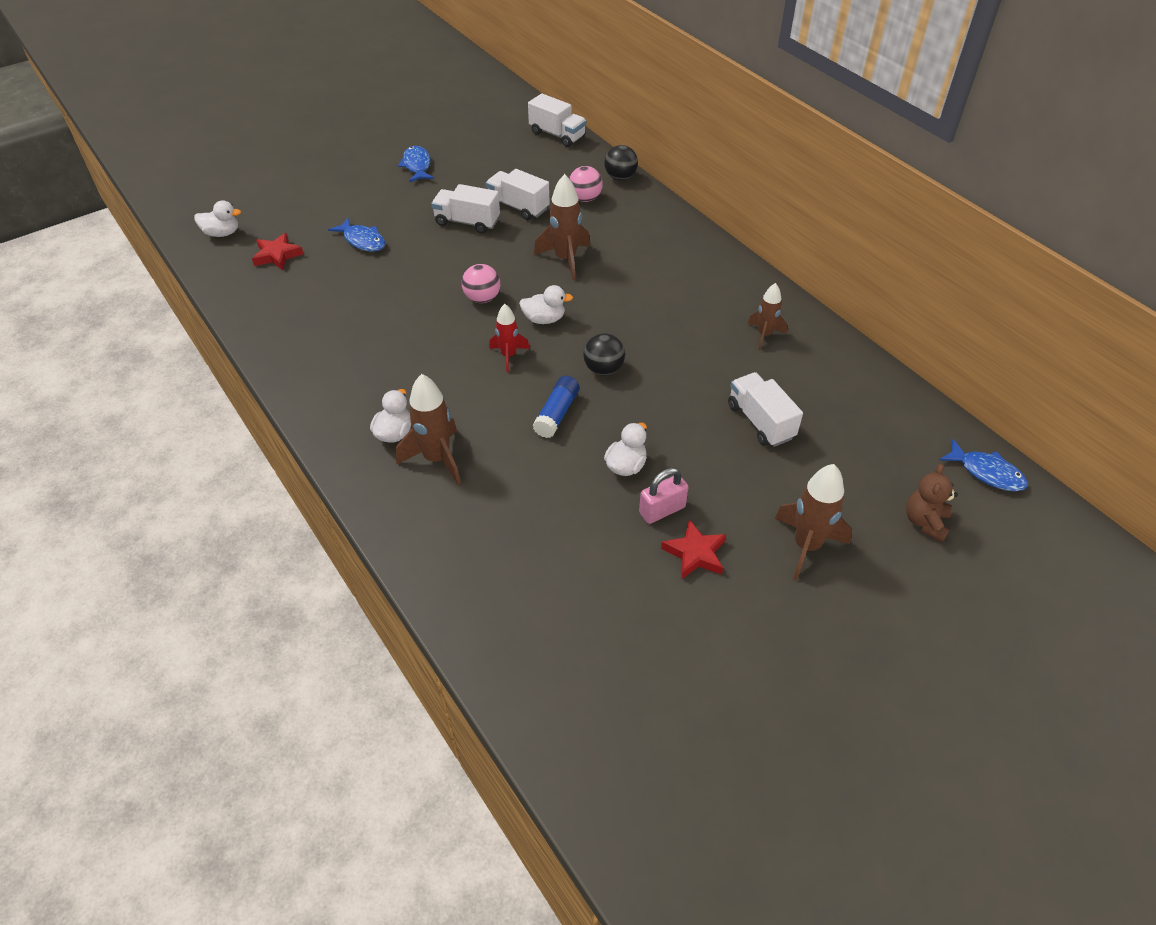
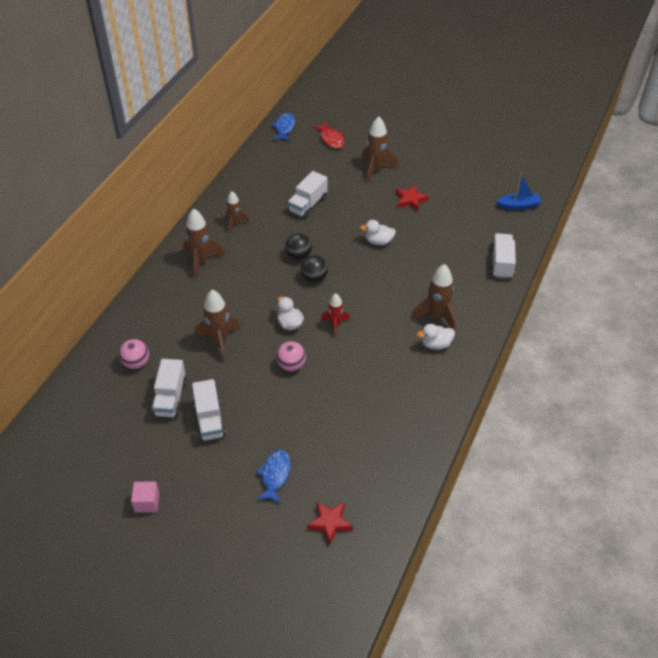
camera: 120 degrees left, 0 degrees up
(222, 233) = (331, 588): white duck -> none
(417, 165) = (147, 502): blue fish -> pink cube
(556, 414) = (364, 282): blue glue stick -> none
(557, 135) = (44, 424): white truck -> white truck (501, 264)
(578, 715) = (518, 206): none -> blue boat
(620, 177) = (94, 354): black ball -> black ball (298, 256)
(662, 510) = (395, 219): pink padlock -> none
(709, 284) = (201, 261): none -> brown rocket
(925, 522) = (331, 139): brown teddy bear -> red fish

